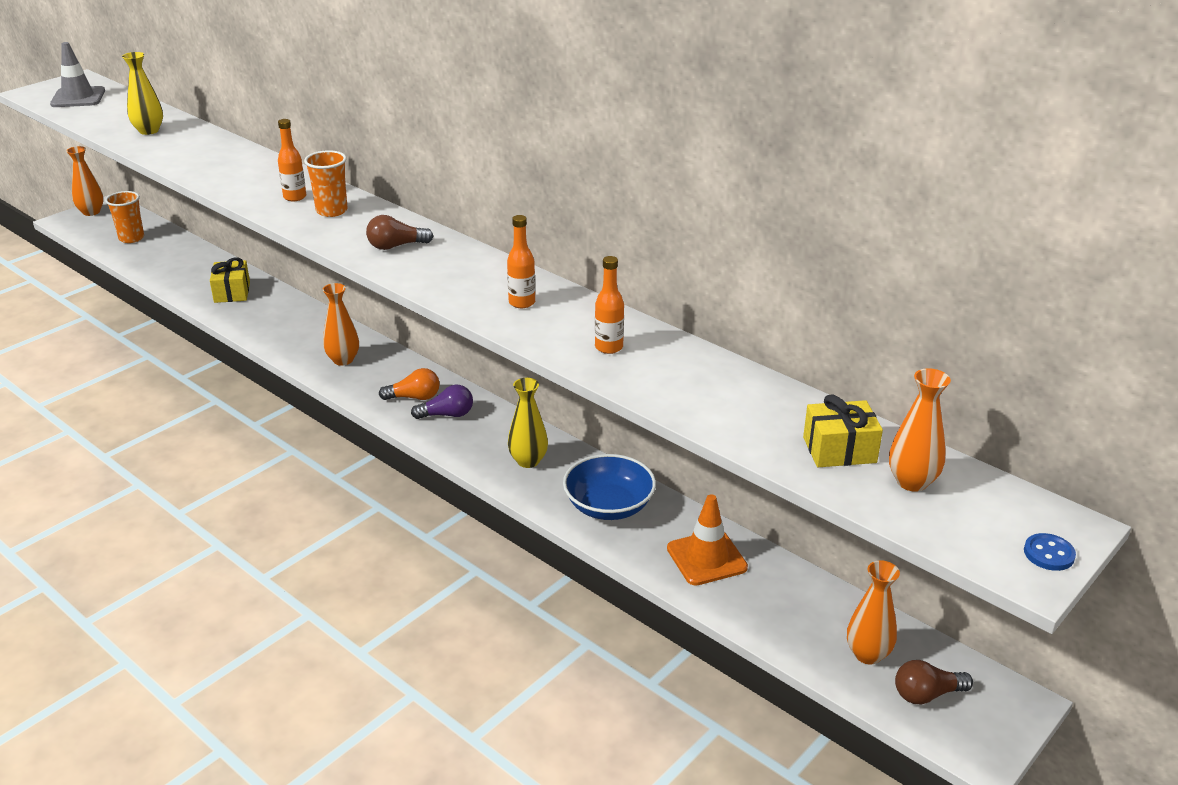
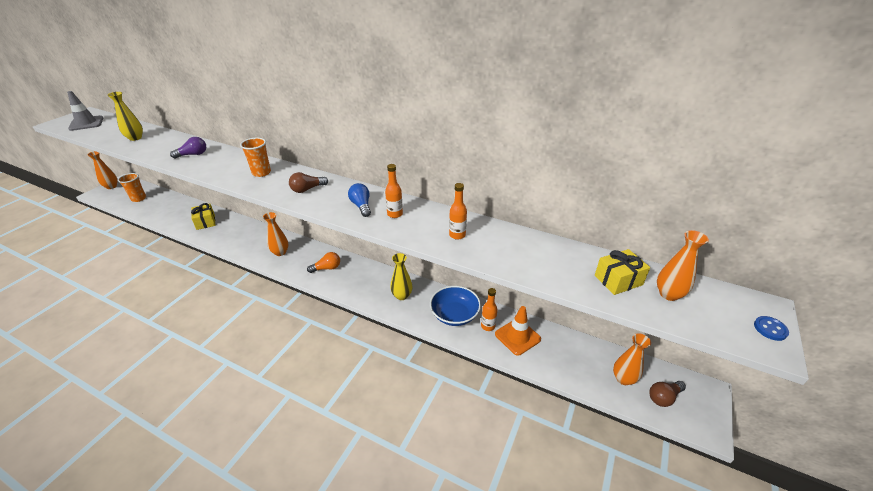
camera: 15 degrees left, 5 degrees up
(295, 197) = (236, 167): orange bottle -> orange bottle (488, 326)
(447, 415) = (348, 275): purple light bulb -> purple light bulb (193, 154)
(473, 283) = (361, 206): none -> blue light bulb

